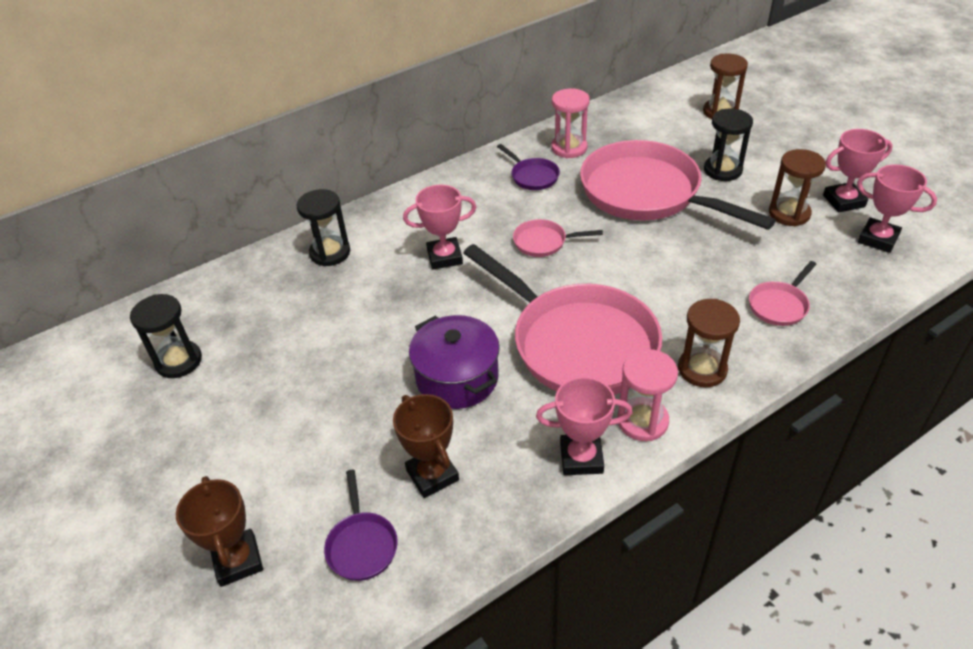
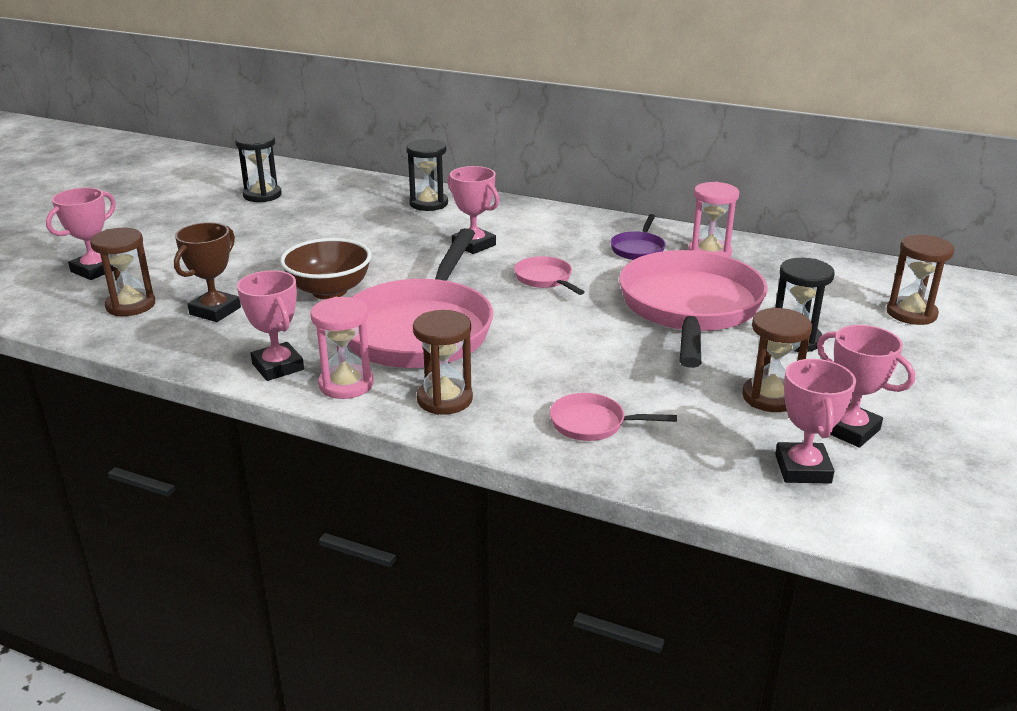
camera: 55 degrees right, 15 degrees down
(238, 561) = (95, 270): brown trophy -> pink trophy
(362, 545) = (131, 305): purple pan -> brown hourglass
(457, 378) = (329, 291): purple pot -> brown bowl

